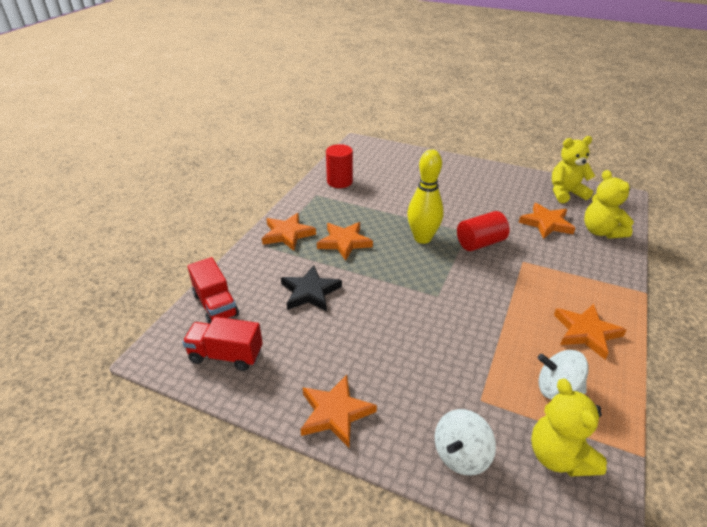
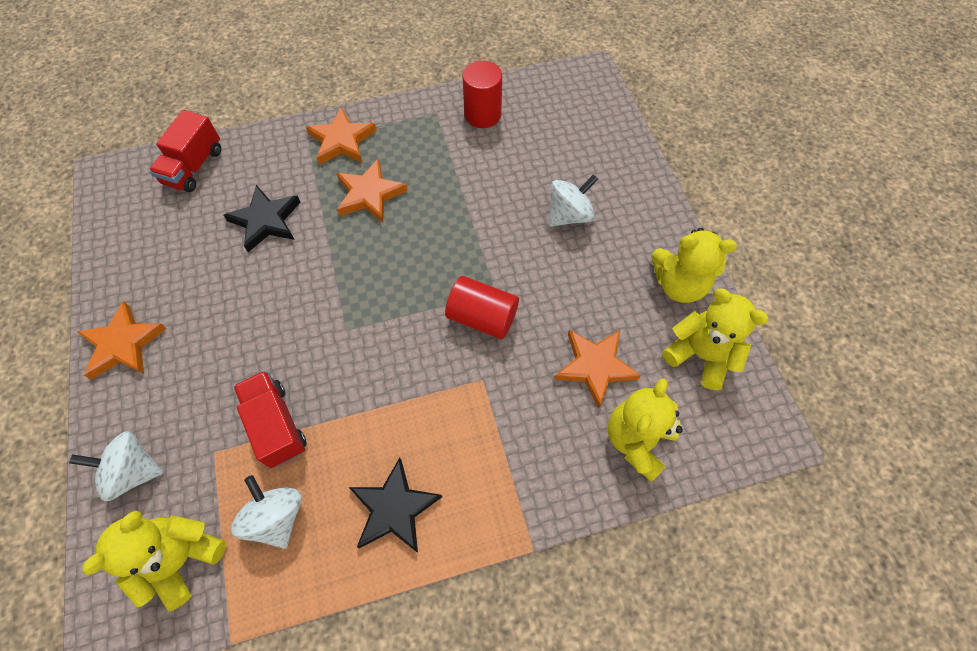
camera: 50 degrees right, 25 degrees up
(226, 355) = (138, 221): red truck -> red truck (276, 425)
(422, 238) = (440, 257): yellow bowling pin -> none
(442, 188) = (569, 215): none -> white spinning top
(519, 180) = (678, 284): none -> yellow teddy bear
(586, 332) = (394, 508): orange star -> black star

